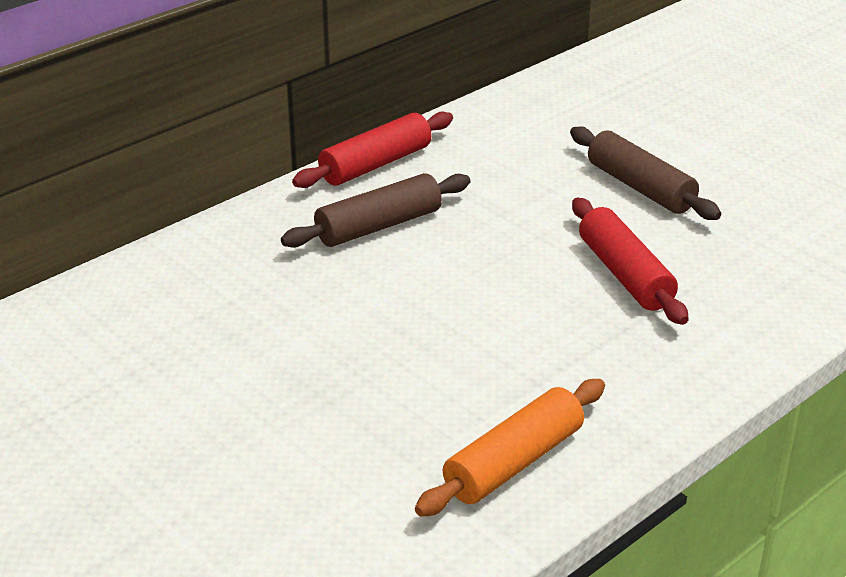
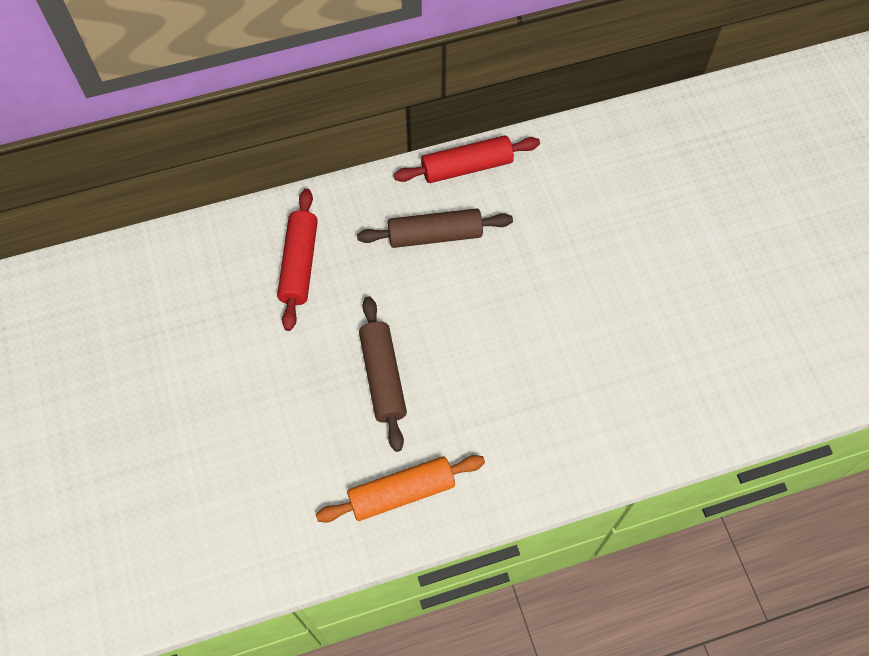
camera: 25 degrees right, 30 degrees up
(625, 274) = (571, 352): red rolling pin -> red rolling pin (299, 264)
(640, 187) = (637, 265): brown rolling pin -> brown rolling pin (383, 377)

